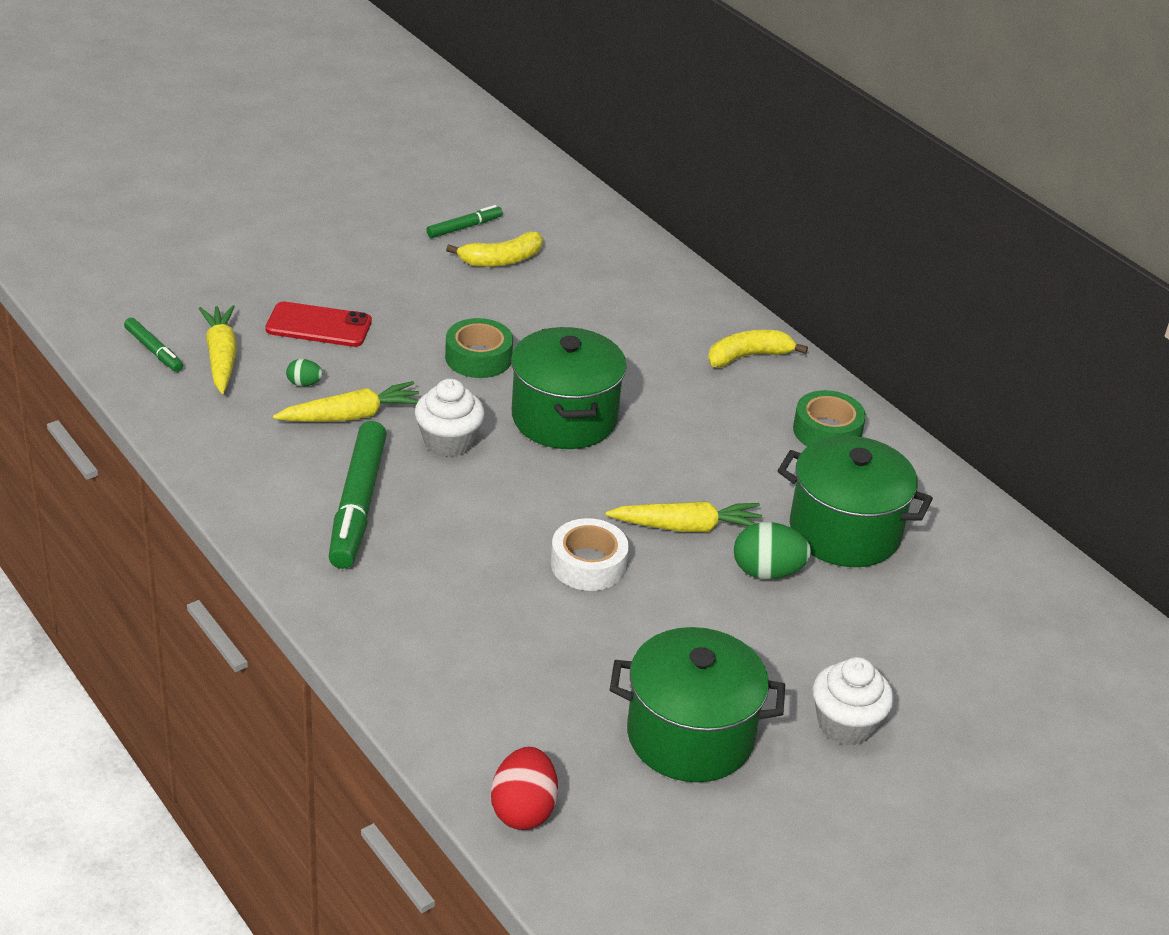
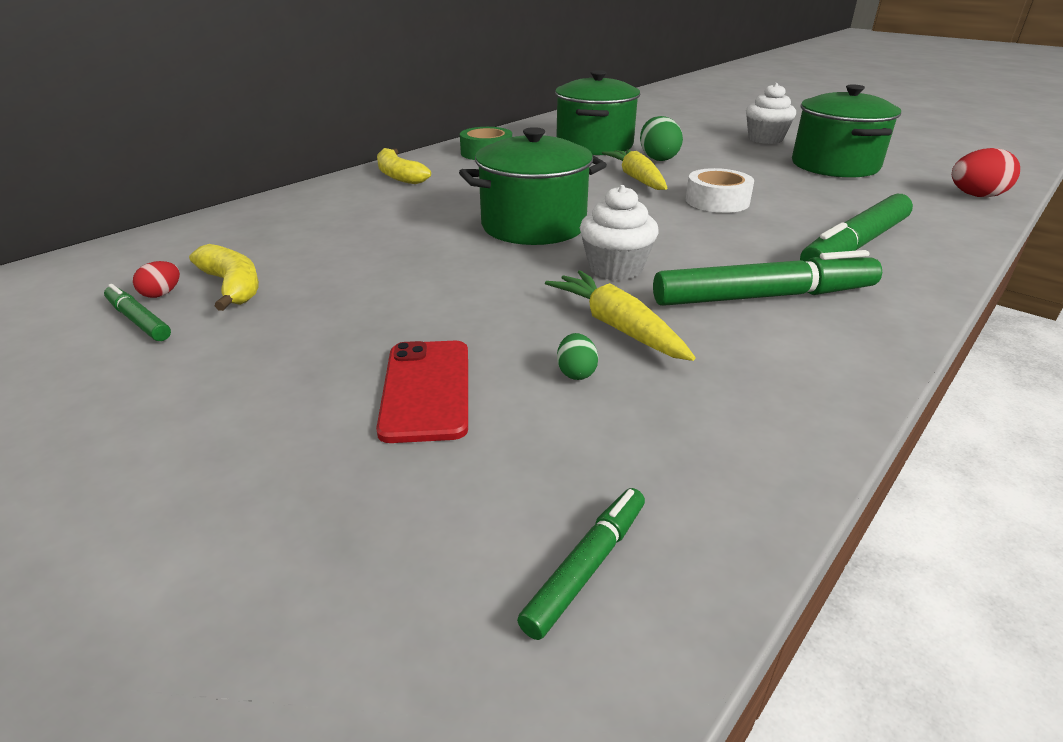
camera: 100 degrees left, 5 degrees down
(221, 357) = (557, 468): yellow carrot -> none
(427, 611) = (855, 245): none -> green marker
(478, 357) = (453, 273): green tape -> none
(502, 233) = (162, 294): none -> red egg

